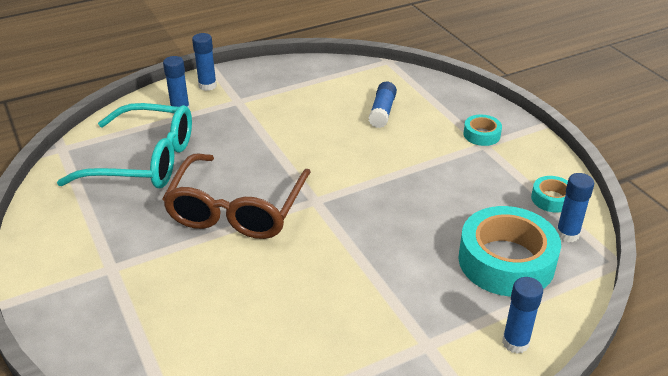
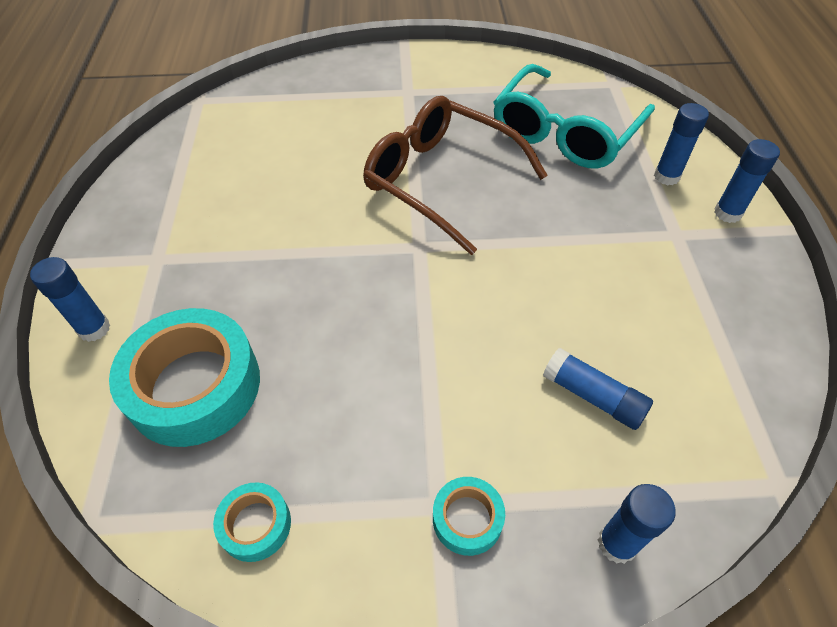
camera: 115 degrees right, 15 degrees up
(567, 234) = (178, 493): blue glue stick -> blue glue stick (617, 543)

